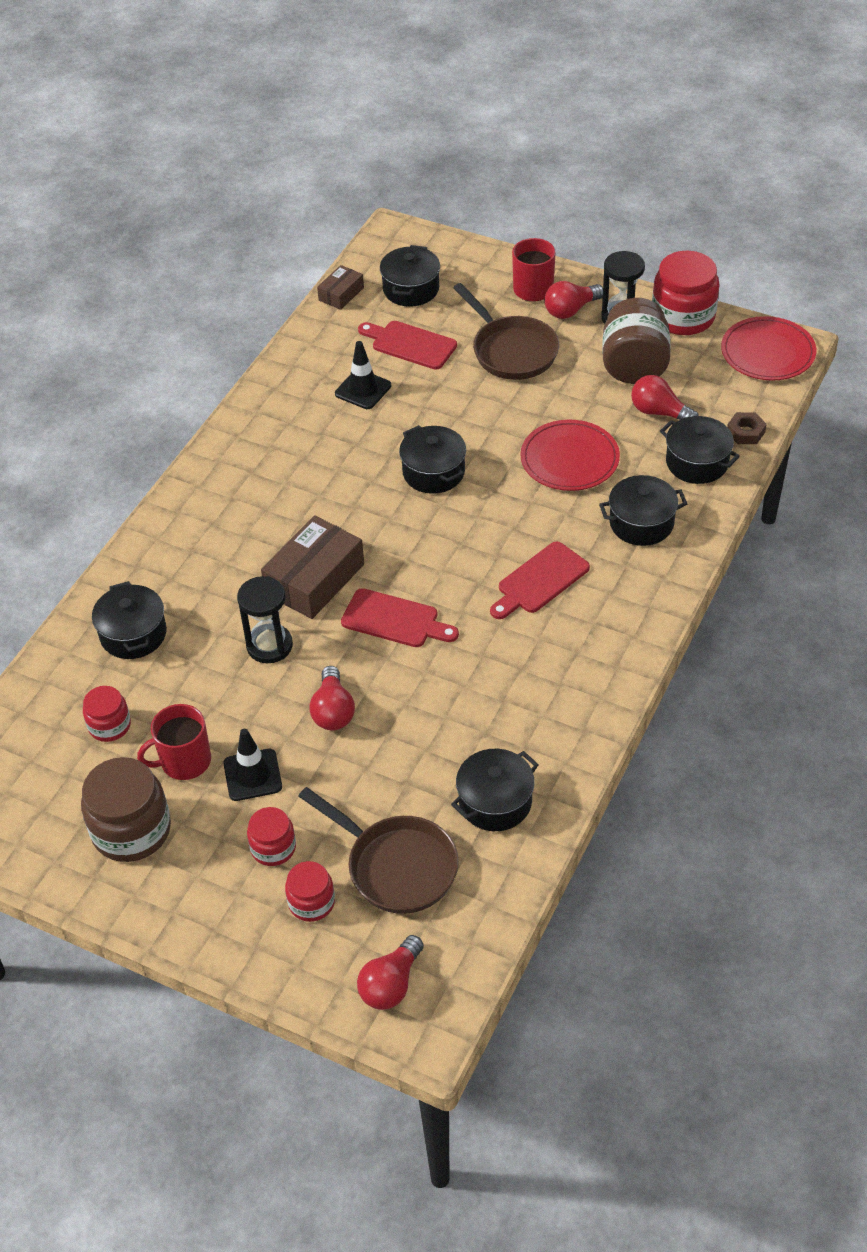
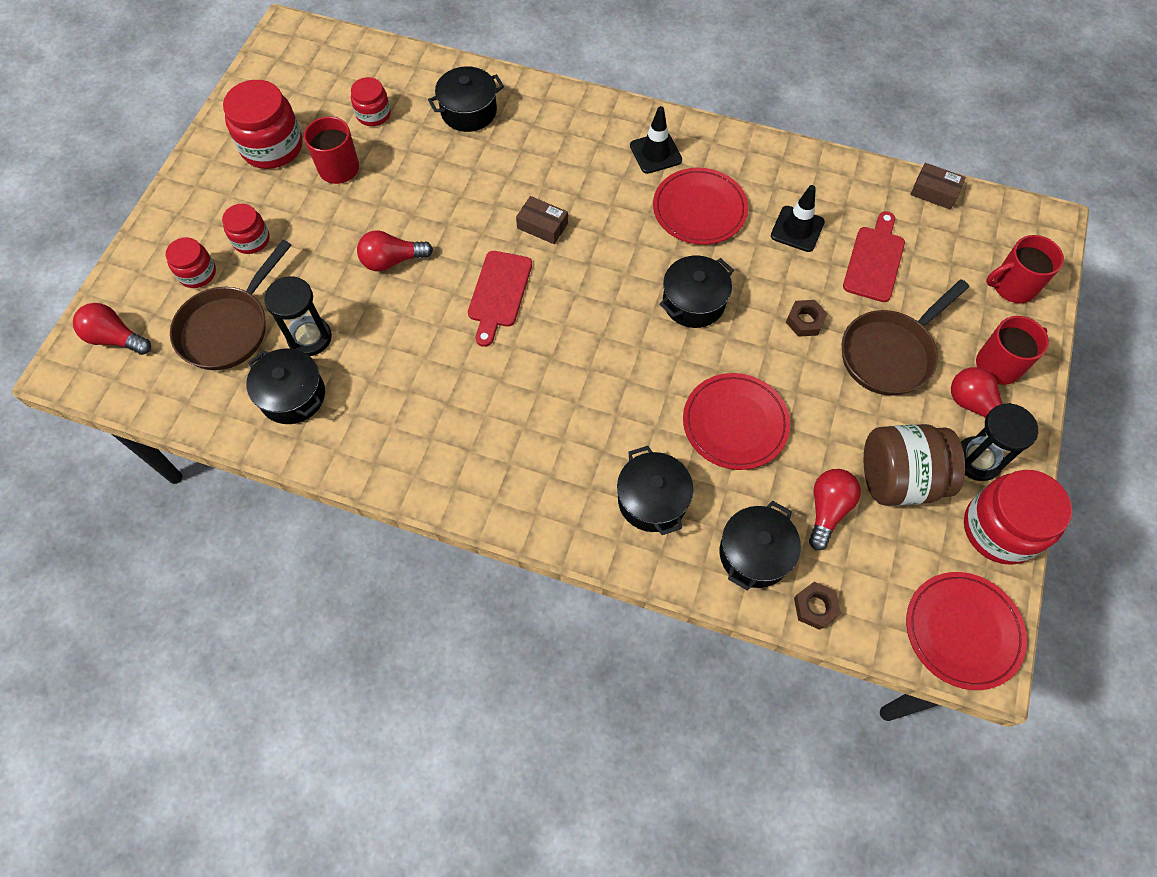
camera: 80 degrees right, 15 degrees up
(131, 830) = (272, 146): brown jar -> red jar
(252, 775) = (324, 215): black traffic cone -> black traffic cone (655, 153)
(269, 645) = (462, 204): black hourglass -> black hourglass (310, 338)
(315, 579) = (542, 226): brown box -> brown box, size x0.53
(322, 455) = (699, 209): none -> red plate
(411, 289) = (961, 251): black pot -> none
(455, 266) = (1012, 286): none -> red mug
(468, 399) = (805, 321): none -> brown nut
(540, 581) = (560, 409): red cutting board -> none

